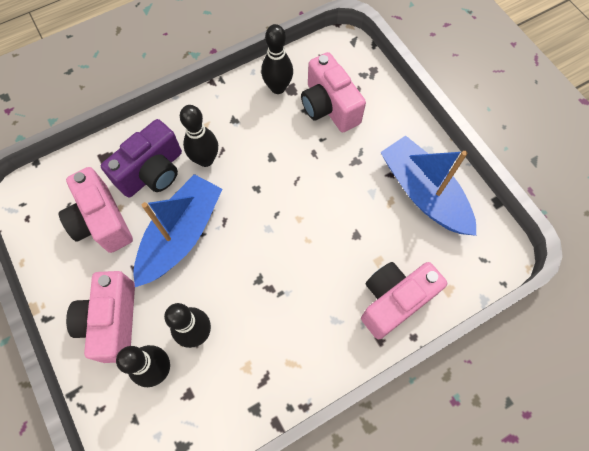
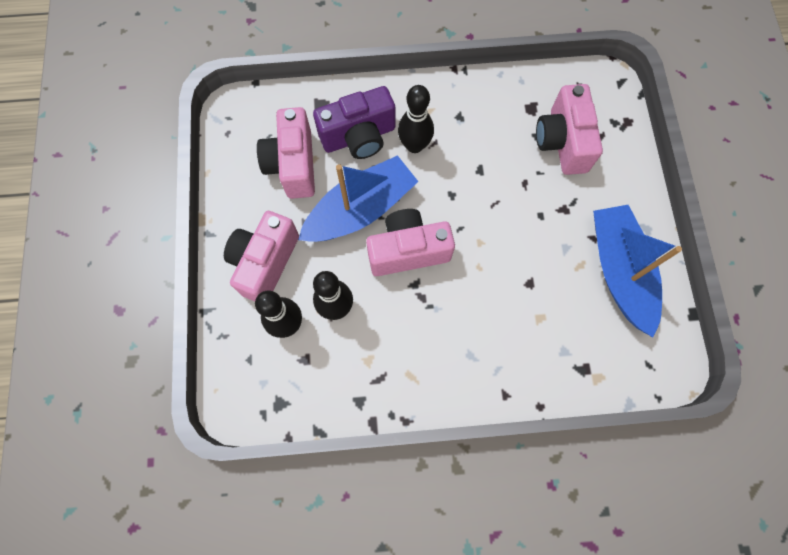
camera: 25 degrees right, 5 degrees up
(278, 88) = (518, 101): black bowling pin -> none
(394, 301) = (537, 363): pink camera -> pink camera (408, 251)

